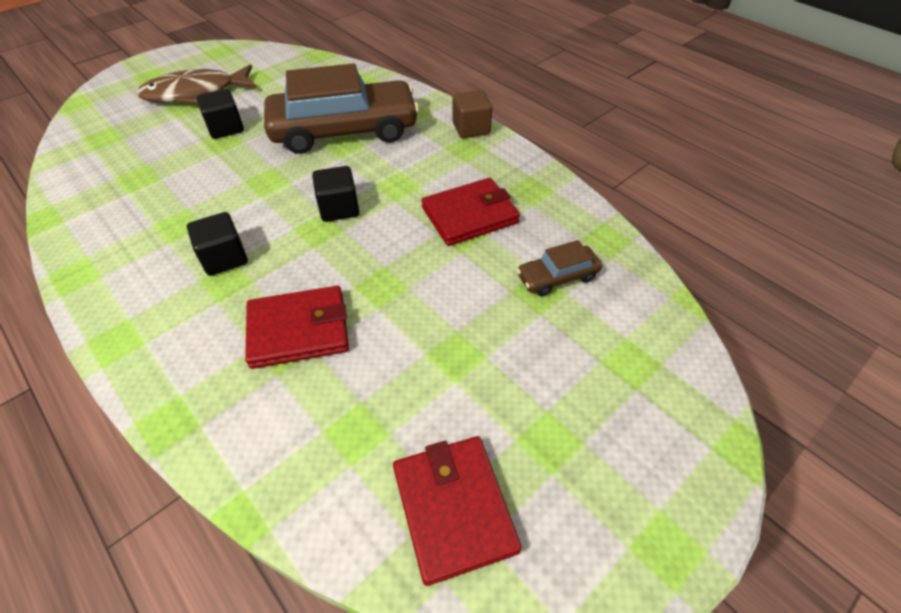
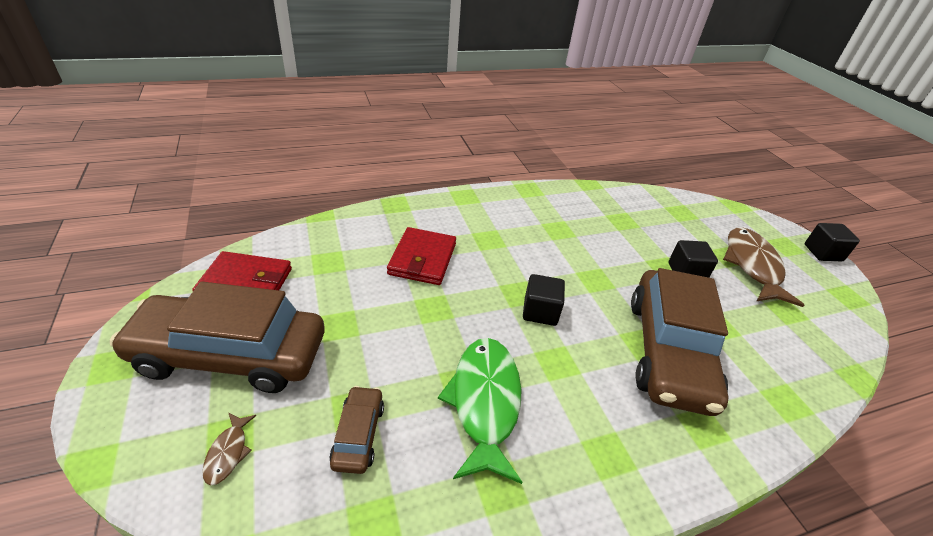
camera: 110 degrees right, 10 degrees down
(224, 258) = (511, 242): black cube -> black cube (823, 253)
(470, 215) = (485, 402): red wallet -> green fish
(471, 128) = (653, 481): brown cube -> none
(562, 431) = (230, 354): none -> brown car
(643, 352) = (228, 453): none -> brown fish

